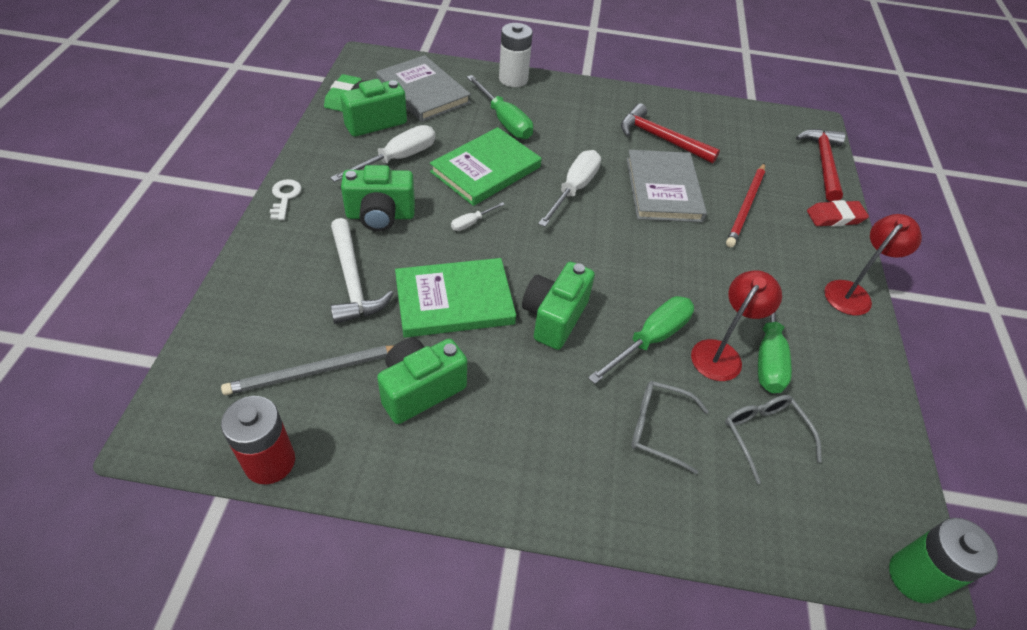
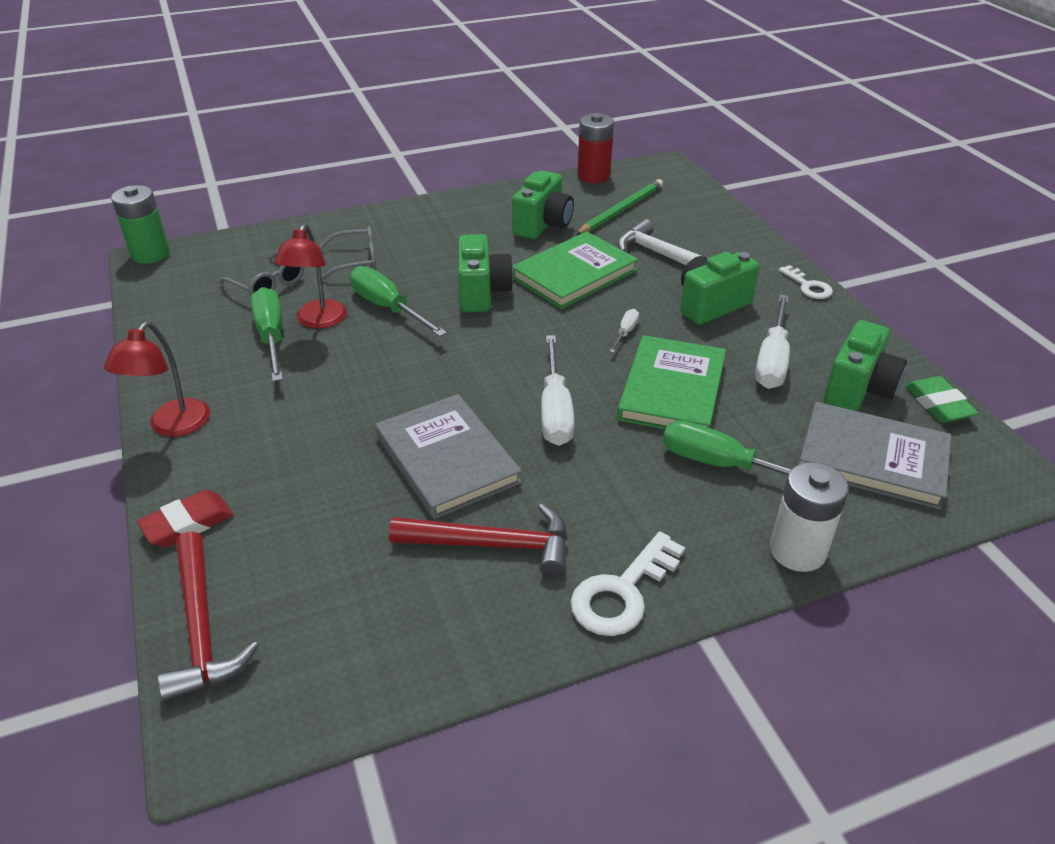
camera: 155 degrees right, 10 degrees down
(314, 372) = (621, 210): grey pencil -> green pencil
(610, 98) = (622, 592): none -> white key
(650, 339) = (388, 308): green screwdriver -> green screwdriver turned 120 degrees clockwise
(745, 207) = (325, 483): red pencil -> none

